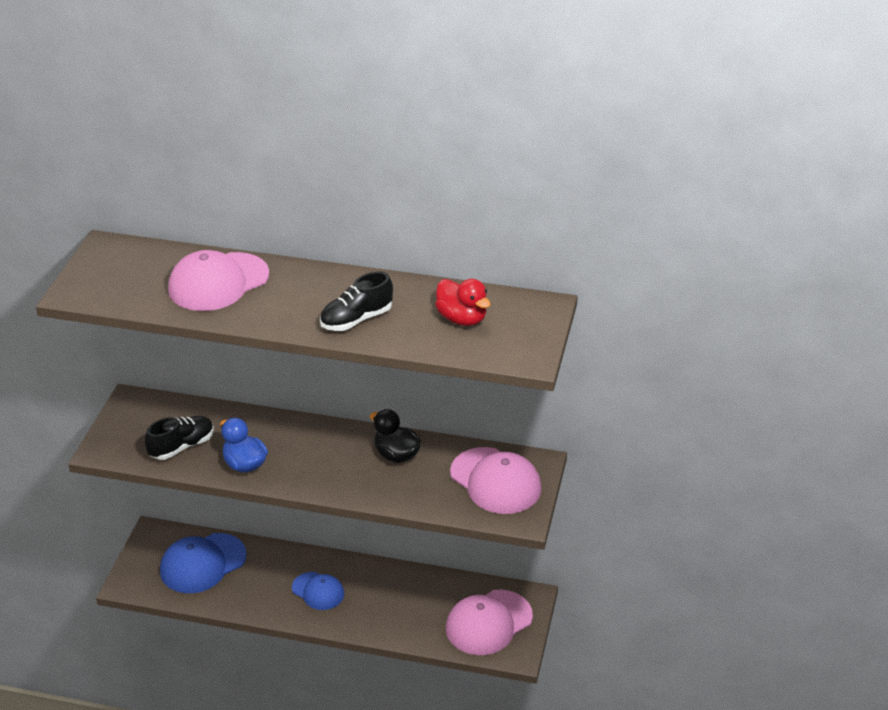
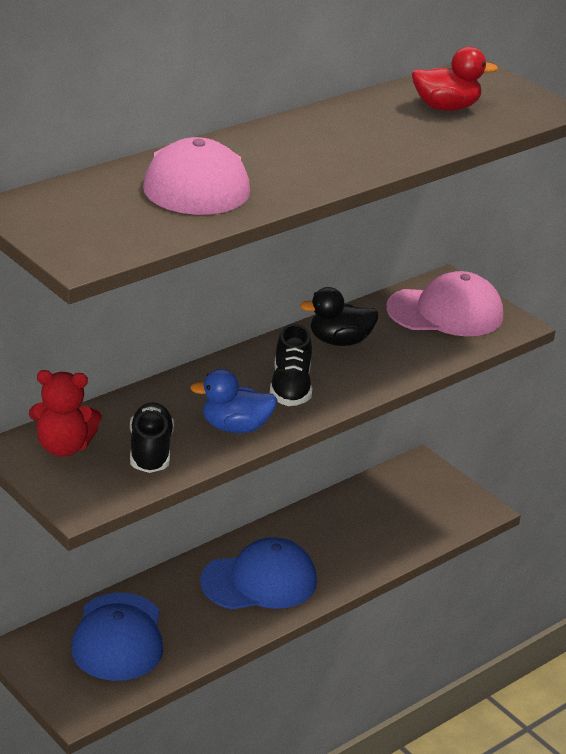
camera: 55 degrees left, 5 degrees down
(150, 415) = (63, 447): none -> red teddy bear
(318, 591) = (259, 581): blue cap -> blue cap, size x1.63
(356, 320) = (375, 147): black shoe -> black shoe (290, 387)
(488, 623) = (425, 504): pink cap -> none

